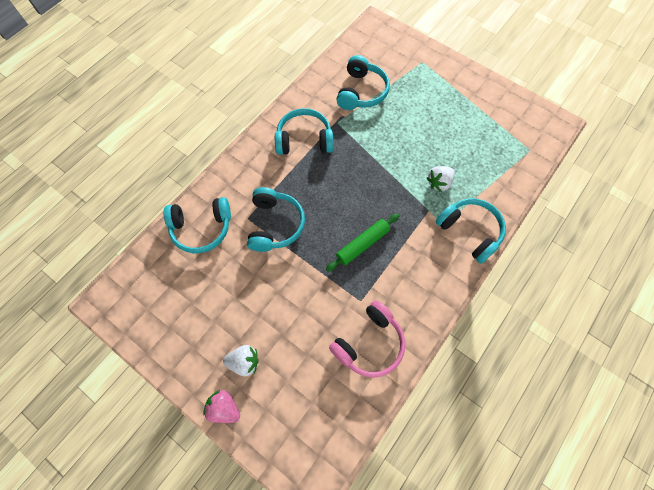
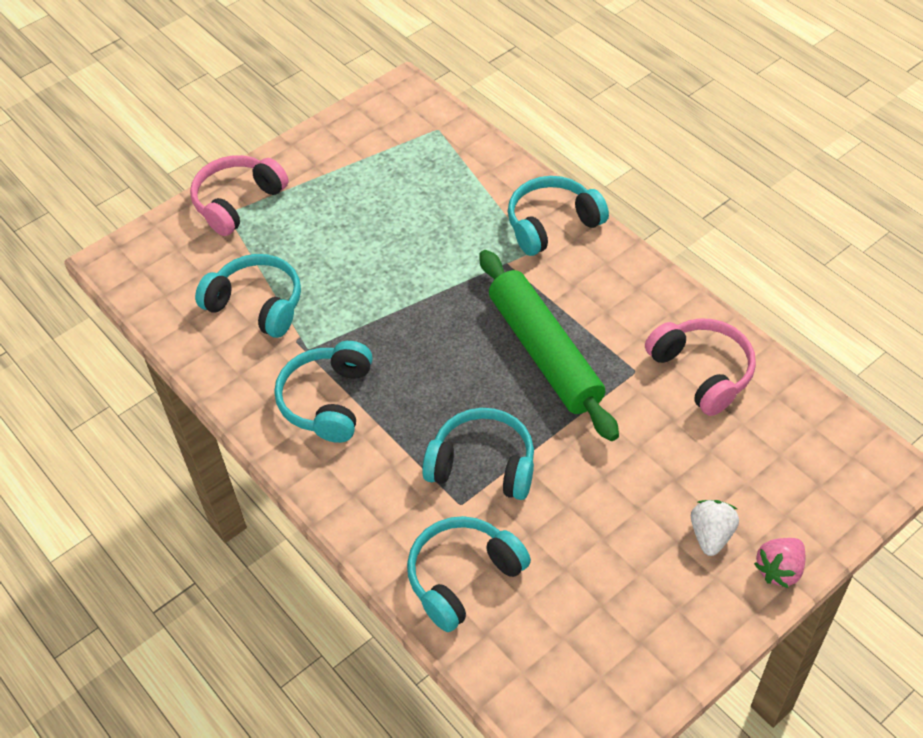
camera: 75 degrees left, 15 degrees down
(201, 228) = (463, 577): turquoise headphones -> turquoise headphones turned 135 degrees counterclockwise
(362, 244) = (545, 353): green rolling pin -> green rolling pin, size x1.76
(432, 64) = (238, 202): none -> pink headphones
(439, 183) = (463, 241): white strawberry -> none

